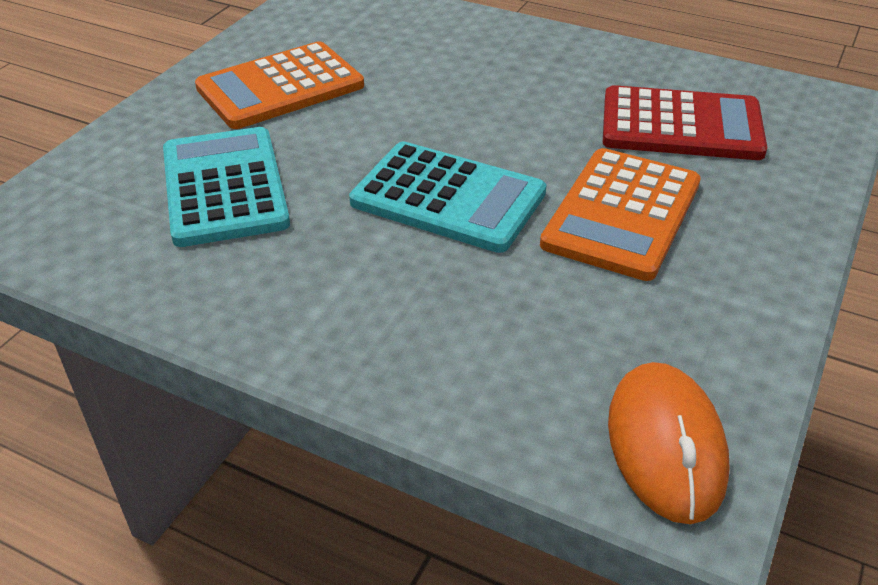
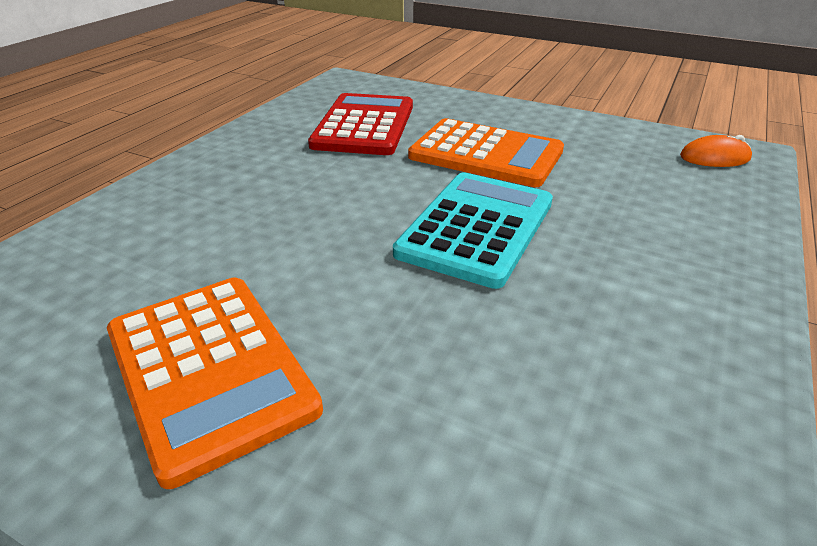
camera: 90 degrees left, 5 degrees down
(224, 187) = (478, 404): turquoise calculator -> none
(665, 445) = (714, 157): orange mouse -> orange mouse, size x0.61

